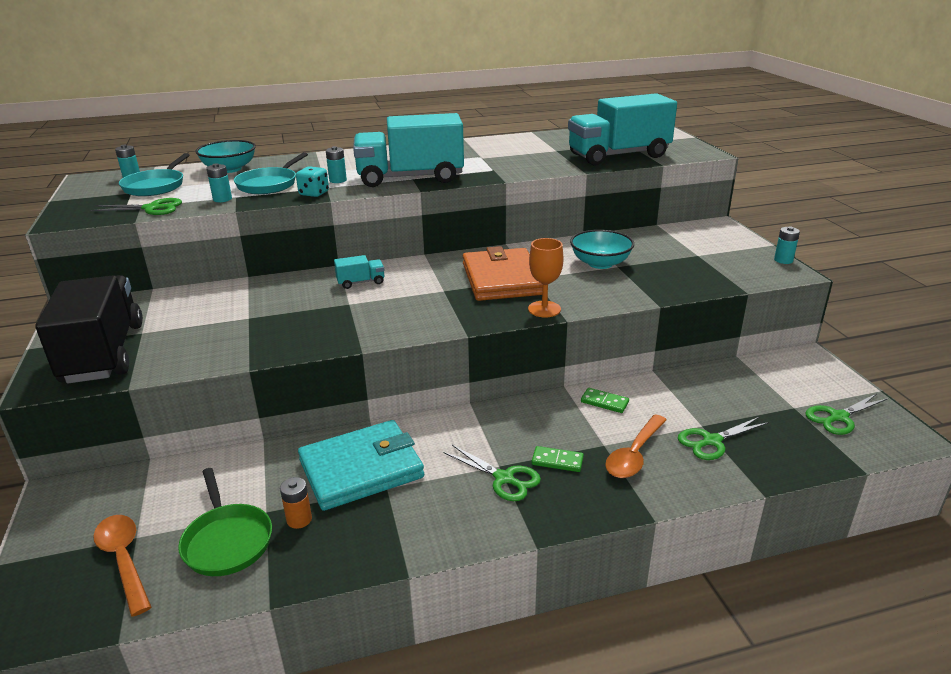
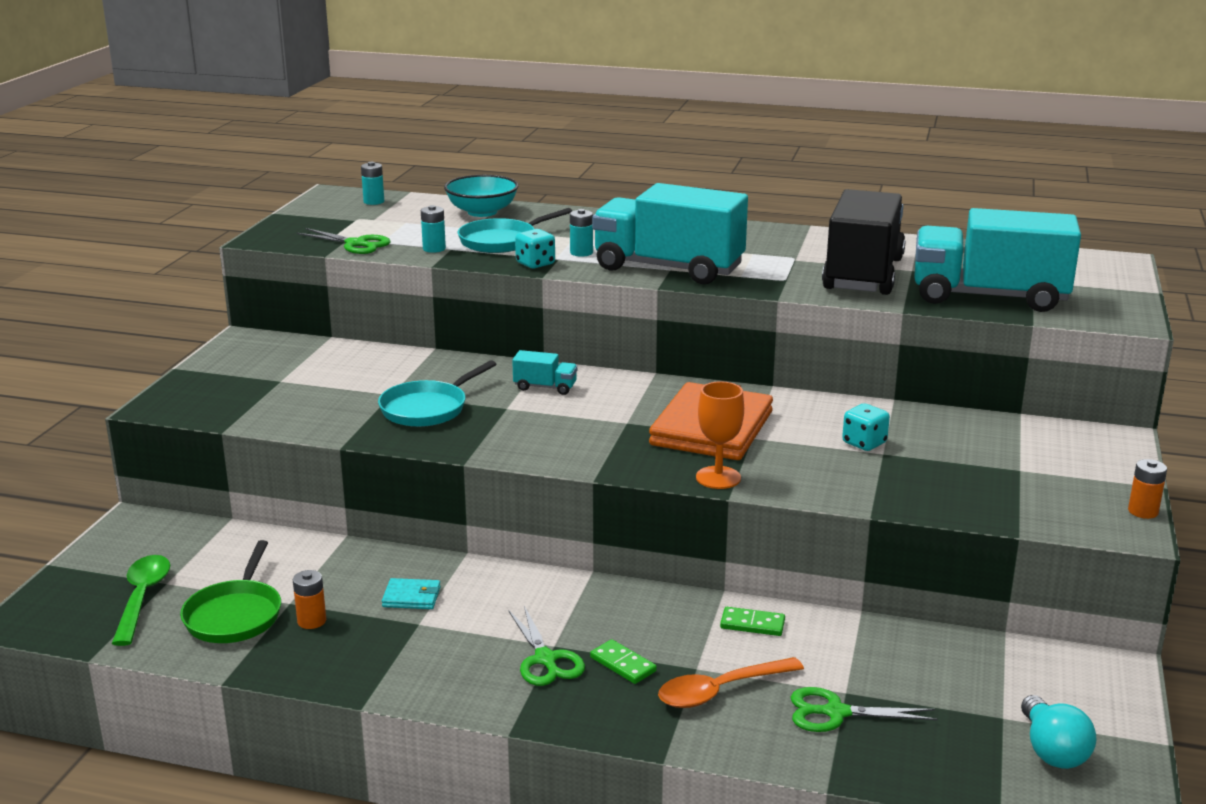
camera: 30 degrees right, 5 degrees down
(104, 353) = (231, 391): black truck -> black truck (863, 274)
(124, 560) = (142, 598): orange spoon -> green spoon
(156, 186) = (386, 217): turquoise pan -> turquoise pan (428, 408)
(361, 469) = (411, 597): turquoise wallet -> turquoise wallet, size x0.41
(600, 263) = (864, 443): turquoise bowl -> turquoise dice
(604, 402) = (752, 624): green domino -> green domino turned 45 degrees counterclockwise
(783, 260) = (1143, 511): turquoise battery -> orange battery
(838, 417) = (1052, 750): green scissors -> turquoise light bulb

